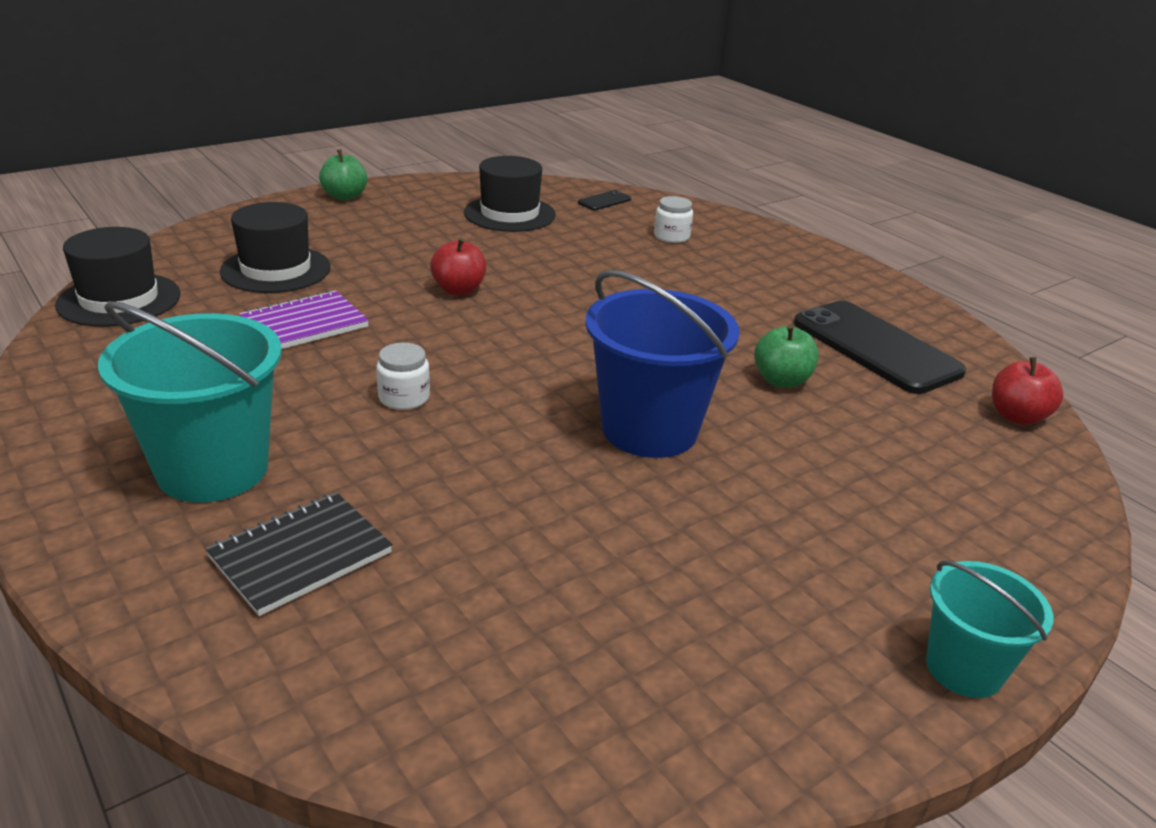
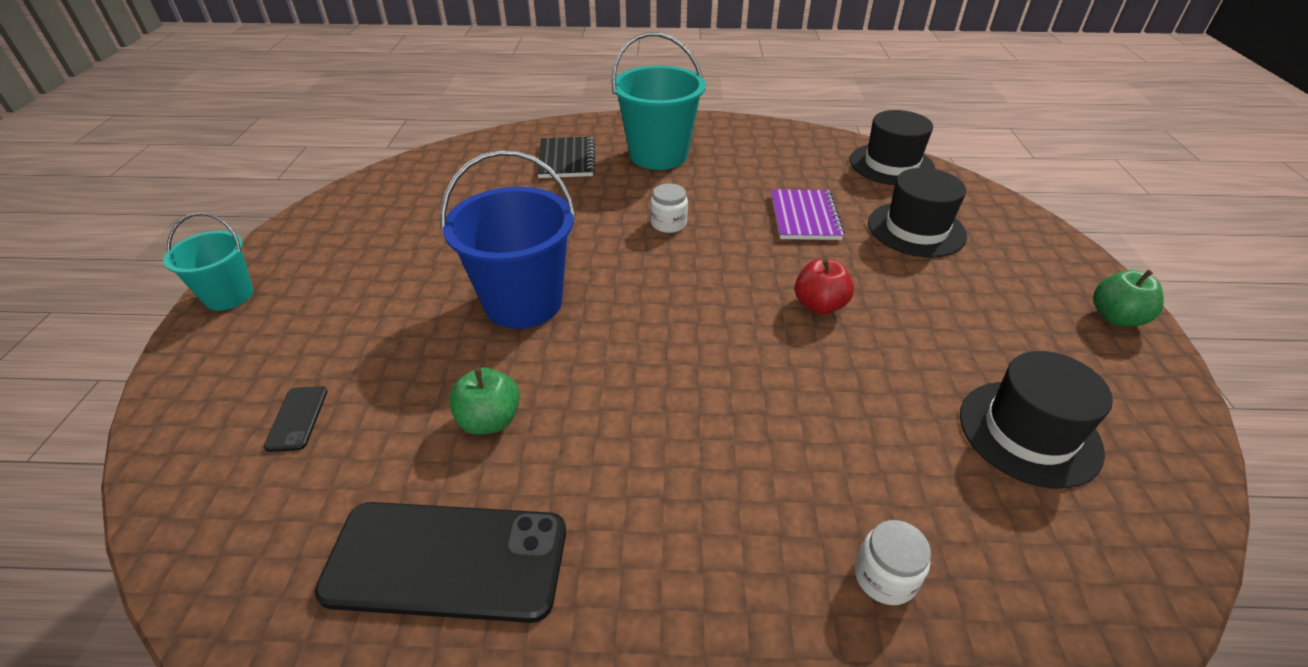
camera: 130 degrees right, 10 degrees up
(604, 201) = (1073, 580): black phone -> black phone (297, 418)
(1017, 417) = (232, 567): red apple -> none

